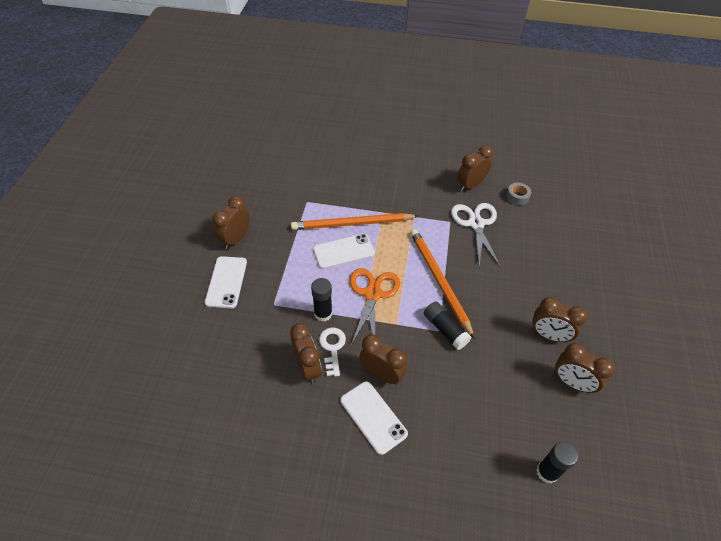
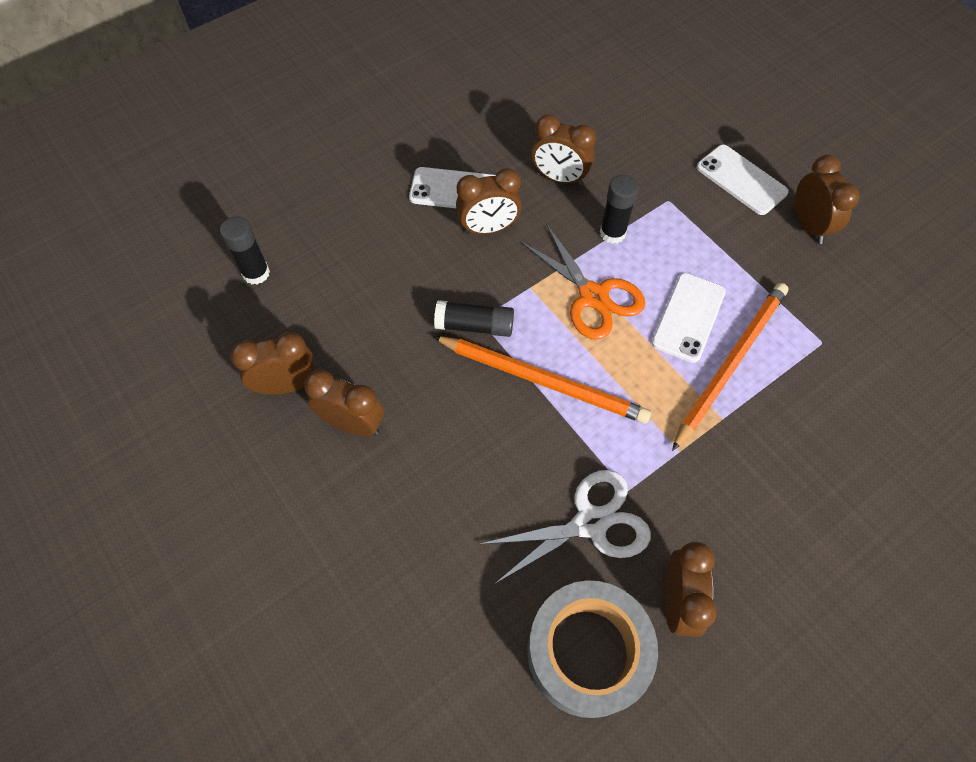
camera: 135 degrees right, 10 degrees up
(332, 348) = (561, 211): white key -> none
(476, 224) = (590, 523): white scissors -> white scissors turned 60 degrees counterclockwise
(517, 197) = (587, 651): grey tape -> grey tape, size x2.39
(548, 335) = (353, 424): brown clock -> brown clock turned 45 degrees clockwise

